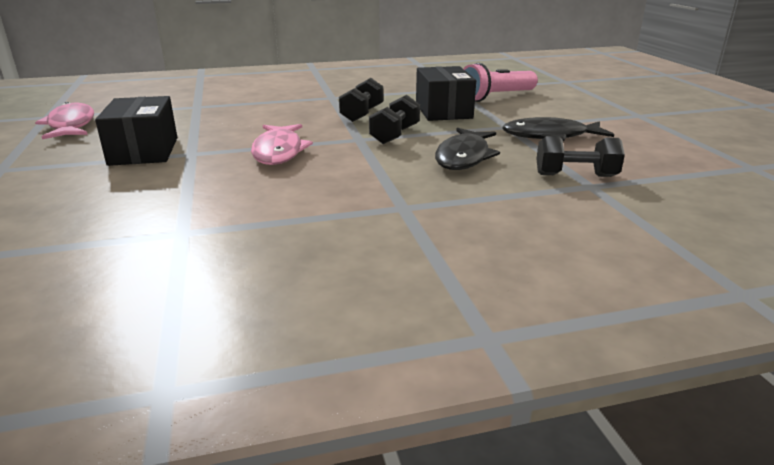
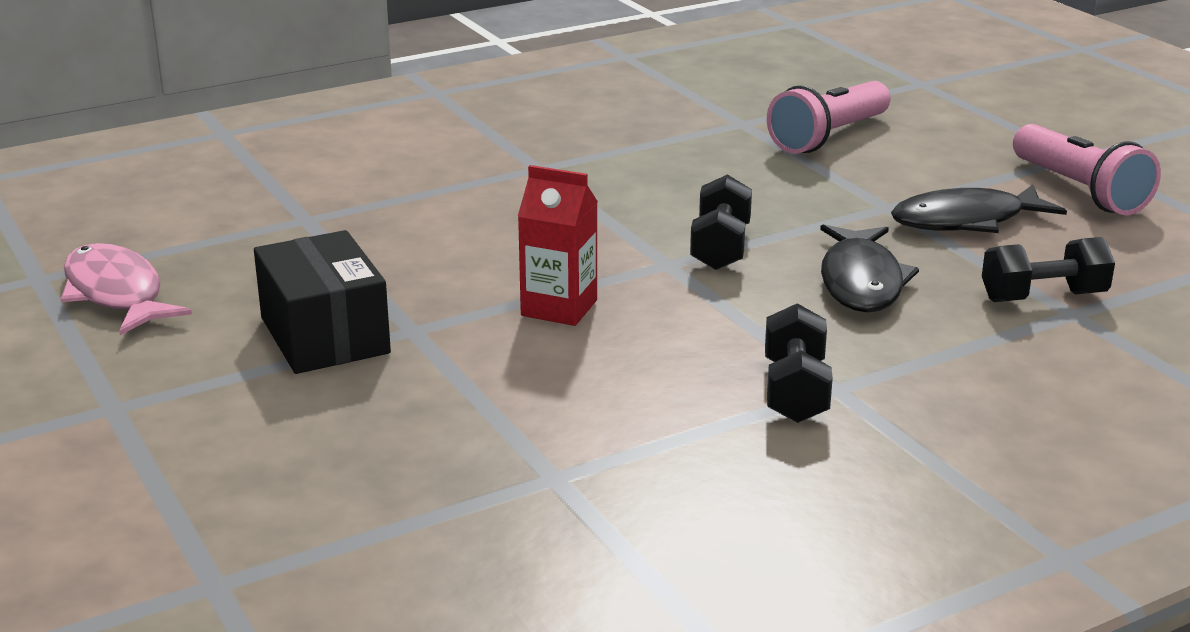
camera: 15 degrees left, 0 degrees up
(279, 152) = (559, 308): pink fish -> red carton
(362, 114) = (628, 205): black dumbbell -> black dumbbell (795, 391)
(443, 111) = (761, 182): black box -> none
(631, 129) = (1080, 191): none -> pink flashlight

